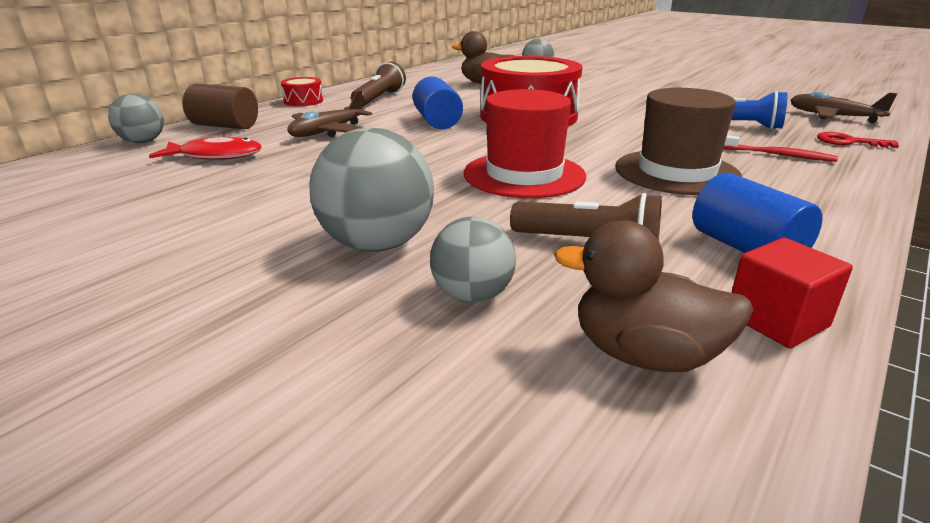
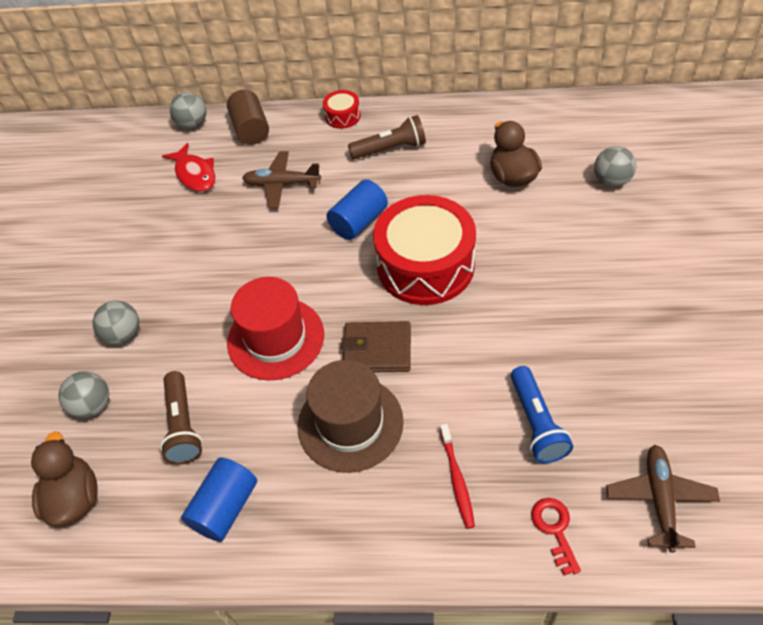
camera: 60 degrees right, 25 degrees up
(377, 245) = (123, 335): grey ball -> grey ball, size x0.61
(598, 146) = (377, 350): none -> brown wallet
(777, 320) = (137, 545): red cube -> none

